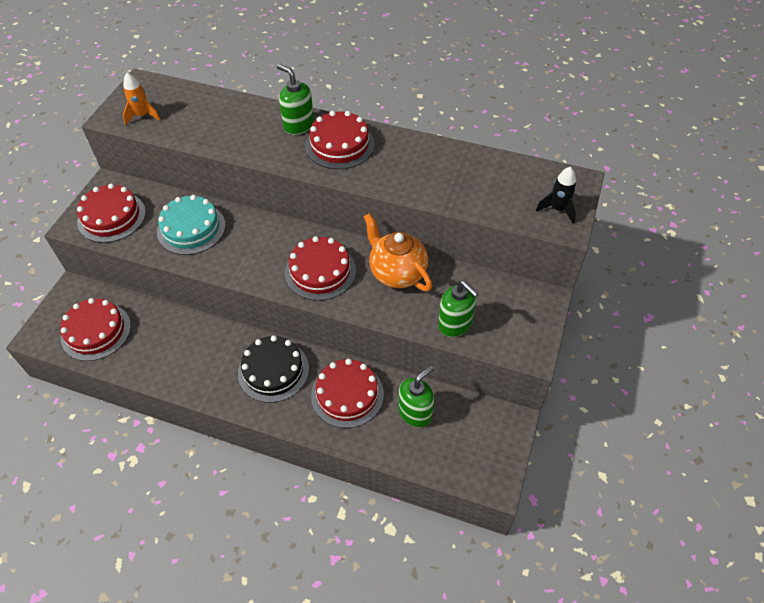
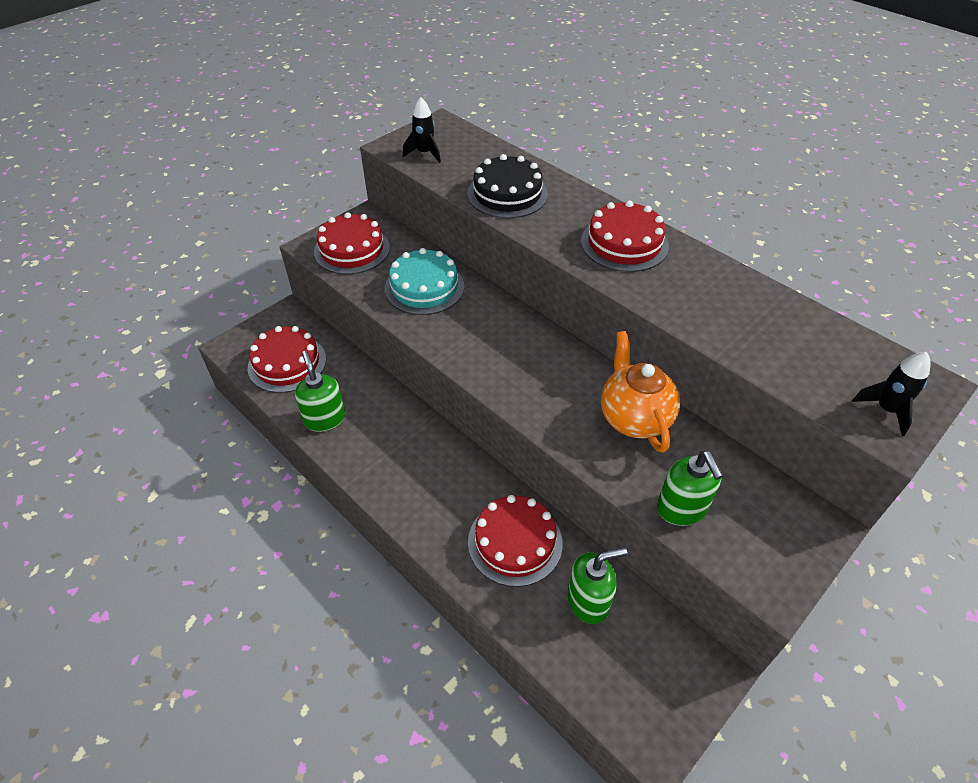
camera: 25 degrees right, 5 degrees down
(143, 116) = (425, 153): orange rocket -> black rocket
(273, 370) = (444, 478): black cake -> black cake (507, 194)
(298, 125) = (586, 209): green soap dispenser -> green soap dispenser (325, 418)
(320, 271) = (542, 382): red cake -> none

